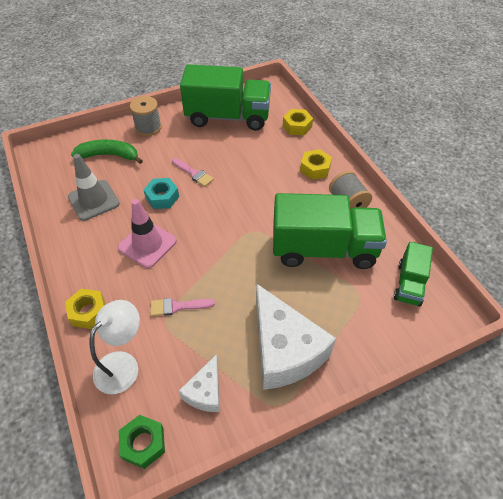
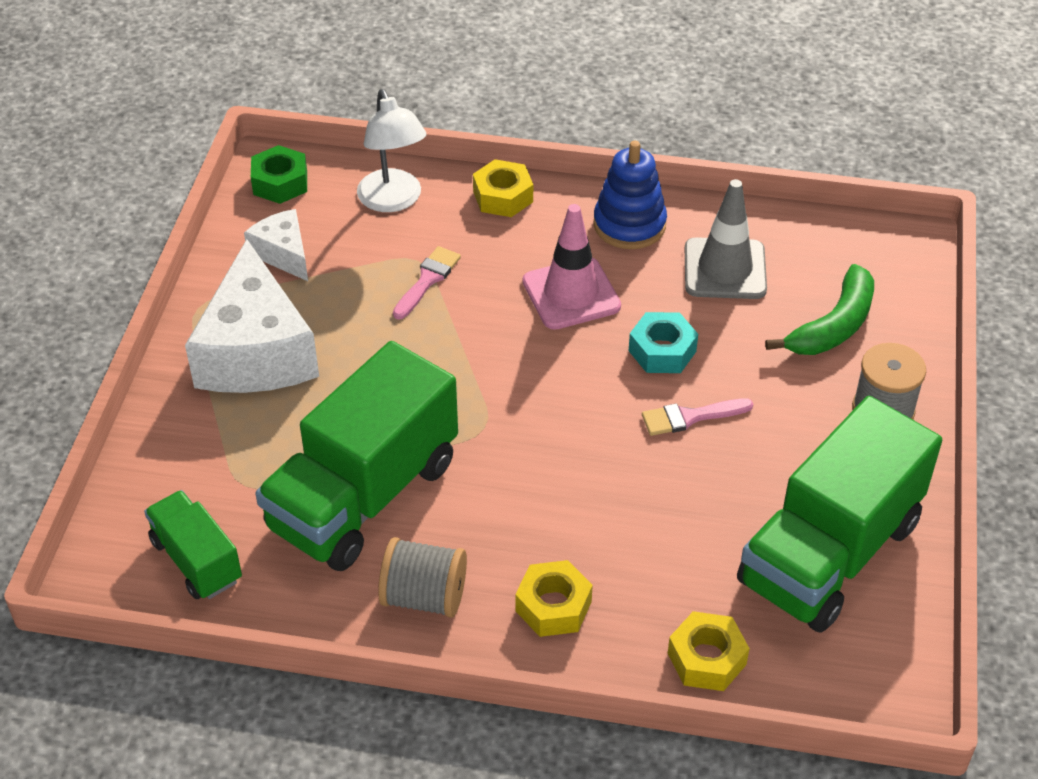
camera: 125 degrees right, 5 degrees down
(81, 247) = (629, 225): none -> blue stacking toy
(284, 350) = (256, 351): white cheese -> white cheese turned 105 degrees counterclockwise

